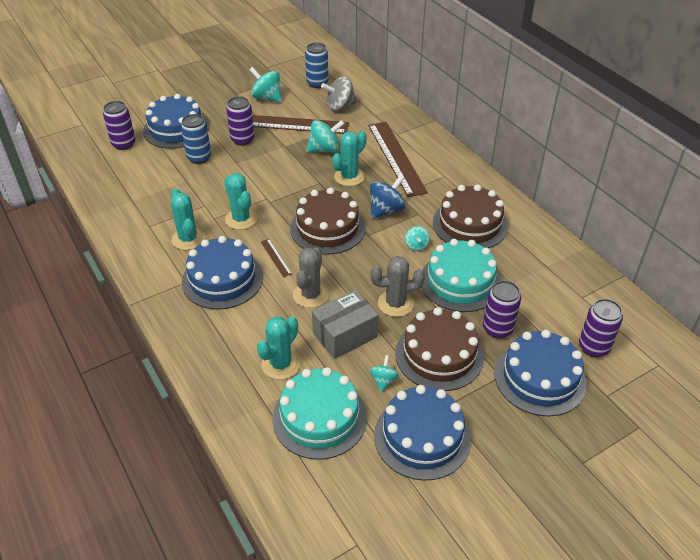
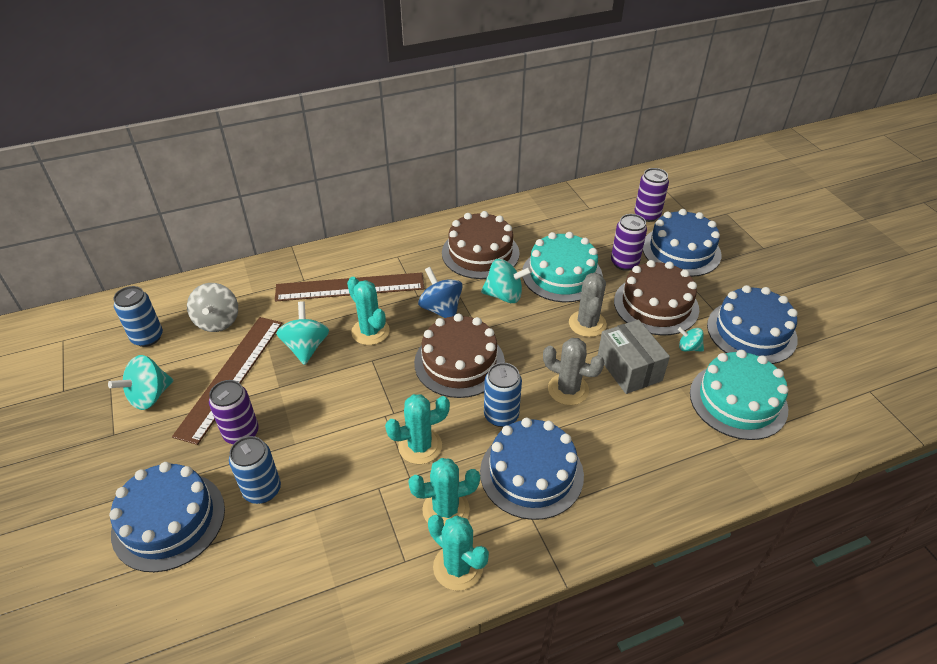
camera: 80 degrees left, 0 degrees up
(124, 144) = (172, 604): purple can -> none
(276, 257) = (501, 415): brown ruler -> blue can
(281, 364) = (670, 426): turquoise cactus -> turquoise cactus (458, 567)
(416, 246) = (504, 295): turquoise spinning top -> turquoise spinning top, size x1.76

